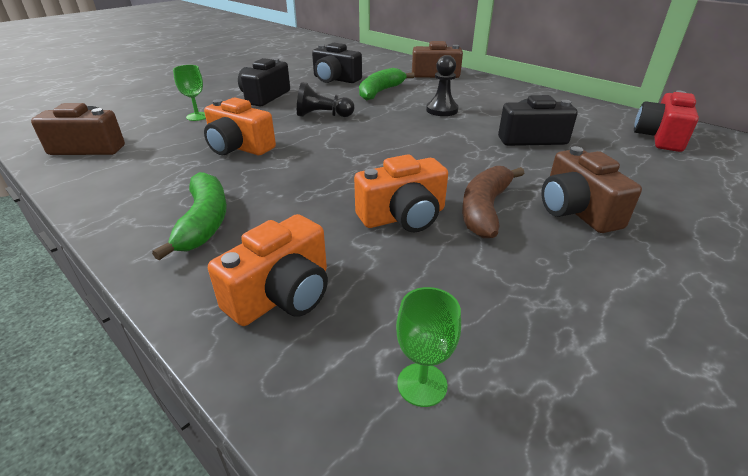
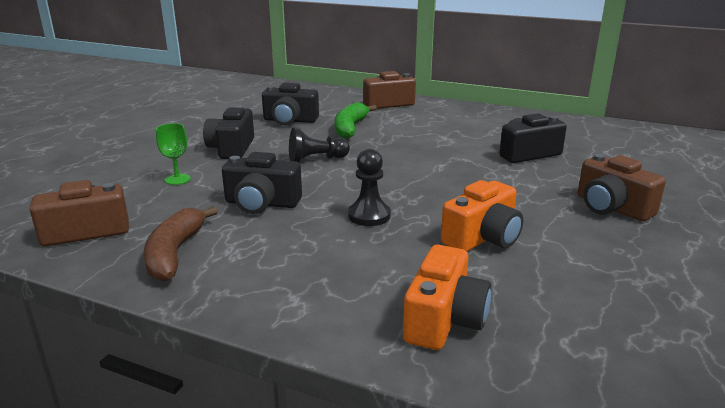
camera: 20 degrees left, 10 degrees down
(204, 222) = (306, 278): green banana -> none
(239, 147) = (261, 203): orange camera -> black camera
(422, 384) = (611, 353): green goblet -> none
(442, 110) = (427, 139): black pawn -> black pawn (369, 216)
(485, 209) = (543, 219): brown banana -> brown banana (175, 253)
(660, 137) = (625, 138): red camera -> none

